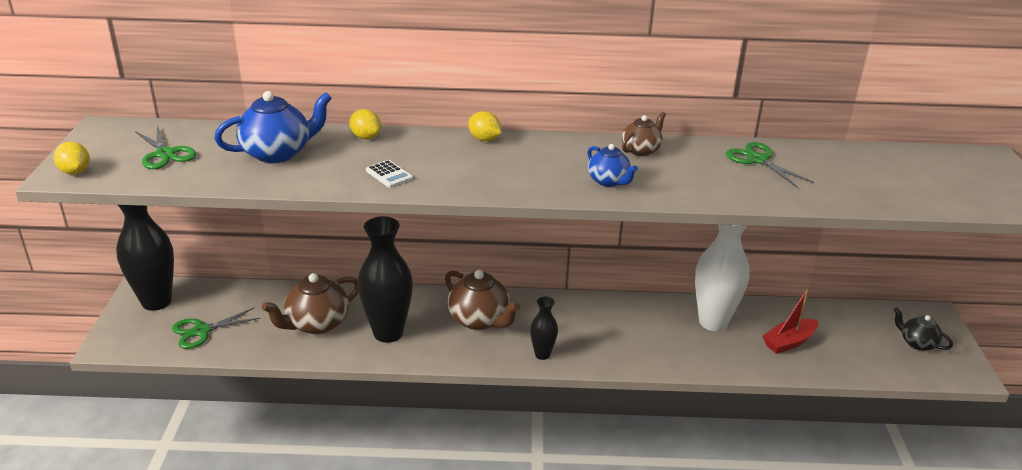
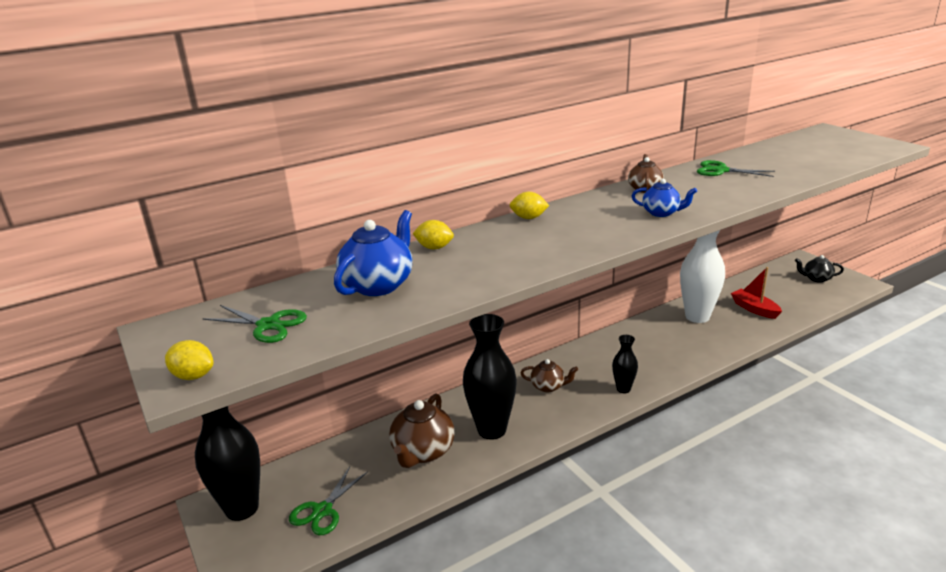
camera: 30 degrees left, 5 degrees down
(389, 175) = (502, 265): white calculator -> none
(480, 320) = (548, 386): brown teapot -> brown teapot, size x0.59
(789, 342) = (754, 309): red boat -> red boat turned 120 degrees clockwise

